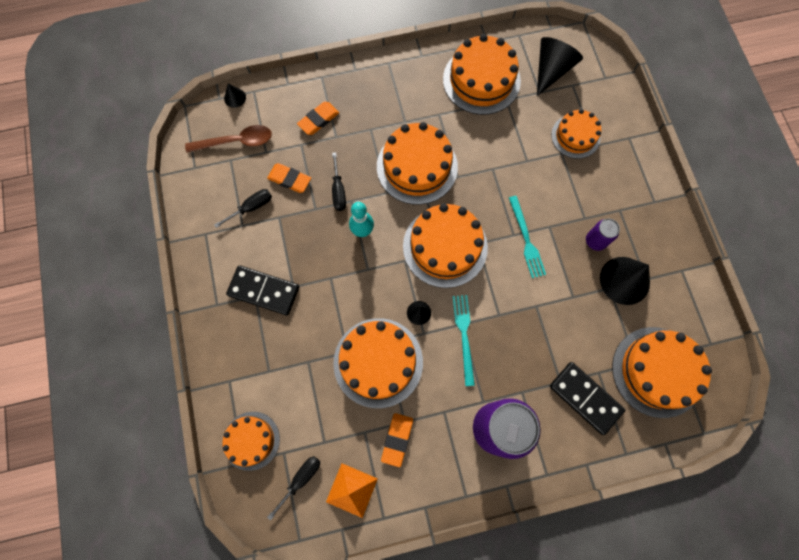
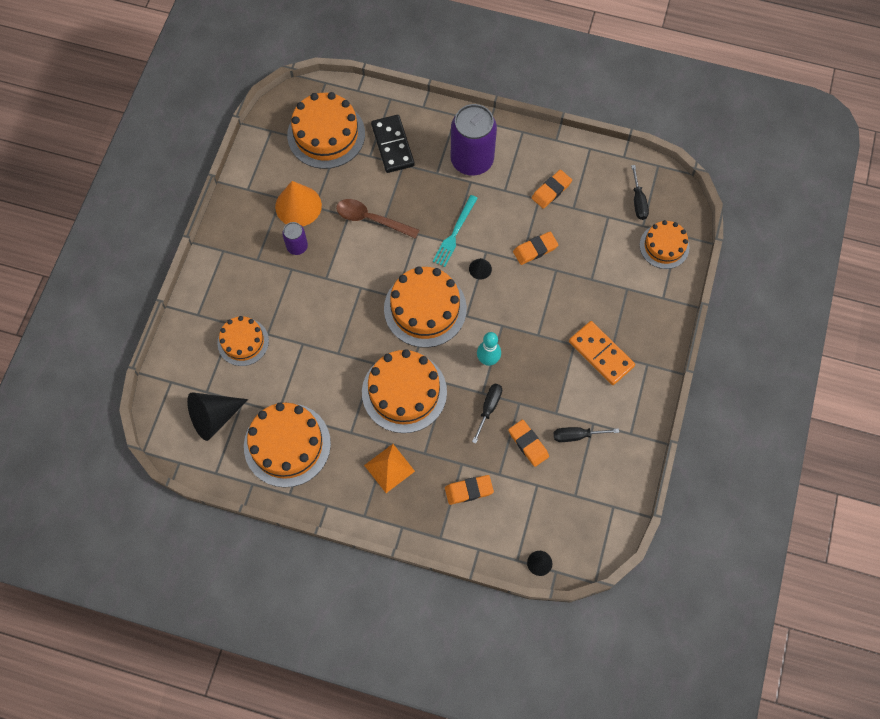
camera: 150 degrees left, 5 degrees down
(236, 142) = (560, 511): brown spoon -> brown spoon (371, 219)
(264, 291) = (601, 354): black domino -> orange domino
(301, 479) = (638, 201): black screwdriver -> black screwdriver turned 75 degrees counterclockwise
(352, 490) = (603, 176): orange pyramid -> orange pyramid (389, 468)
(378, 362) = (535, 249): orange cake -> orange eraser
(526, 239) = (353, 278): turquoise fork -> none
(624, 280) = (298, 206): black cone -> orange cone

